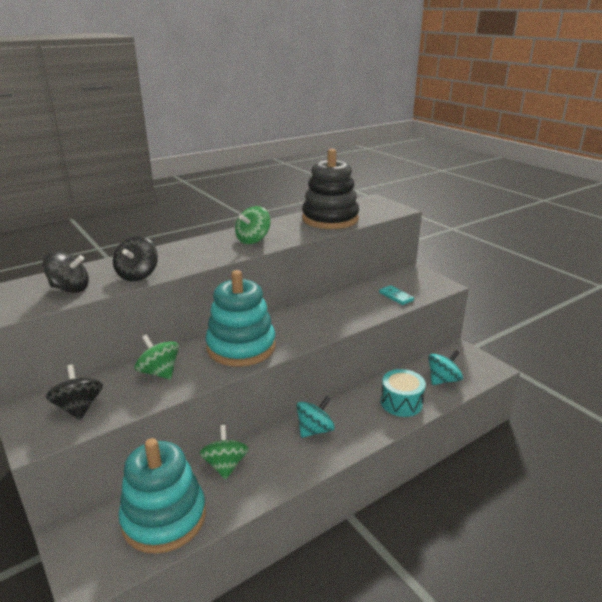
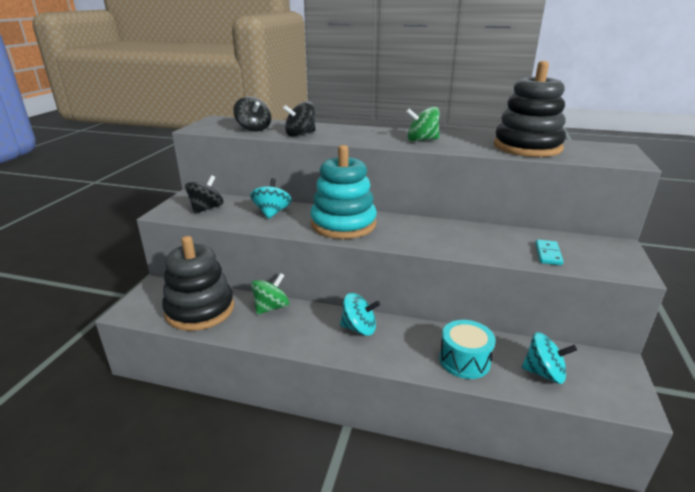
camera: 50 degrees right, 0 degrees up
(159, 372) = (272, 213): green spinning top -> turquoise spinning top
(164, 517) = (200, 310): turquoise stacking toy -> black stacking toy

